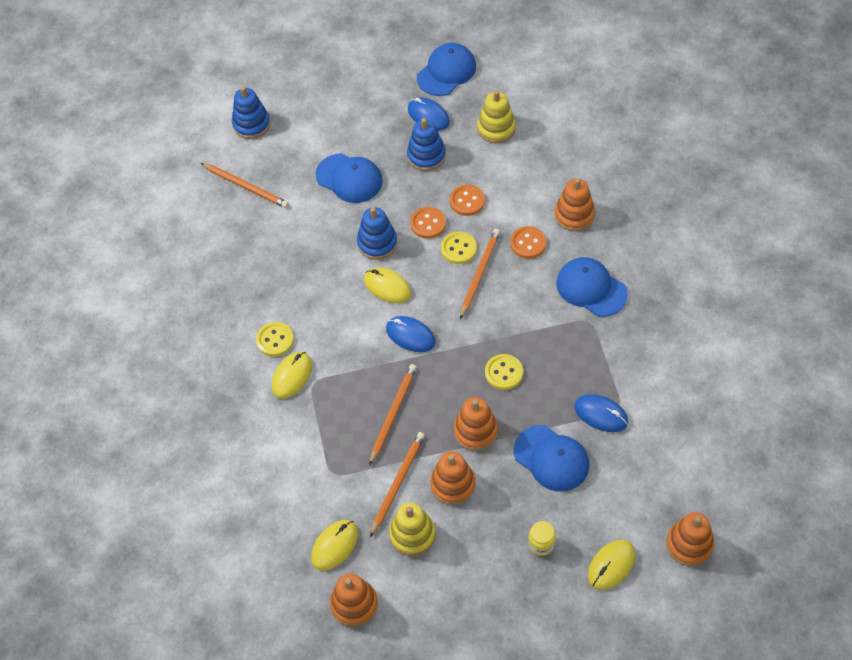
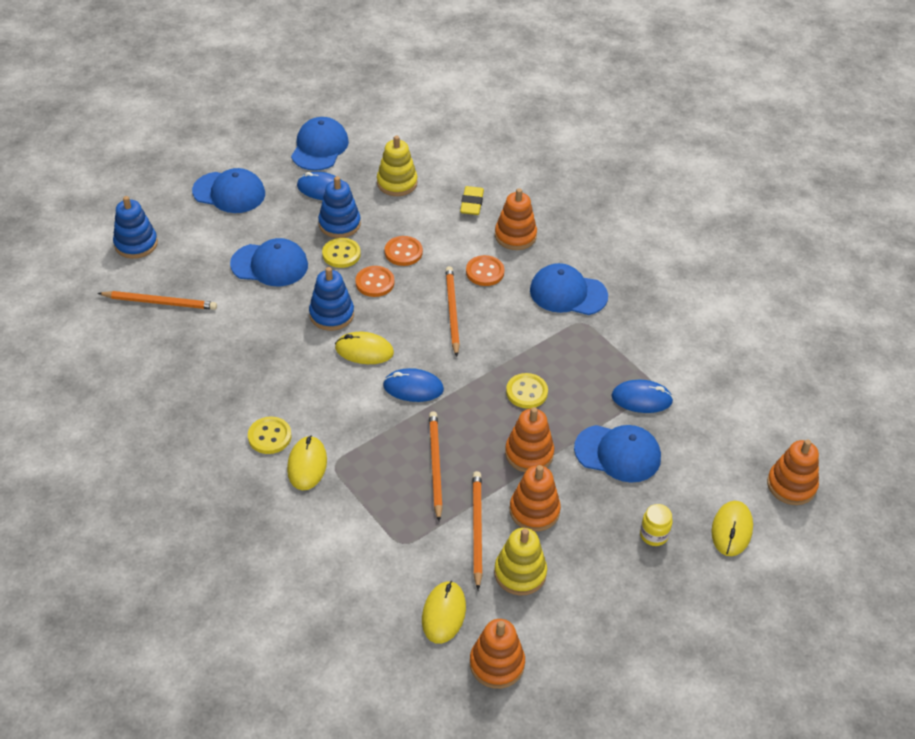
camera: 30 degrees left, 10 degrees down
(348, 96) = (229, 192): none -> blue cap
(458, 249) = (418, 296): yellow button -> yellow button (341, 254)
(552, 170) = (472, 203): none -> yellow eraser

